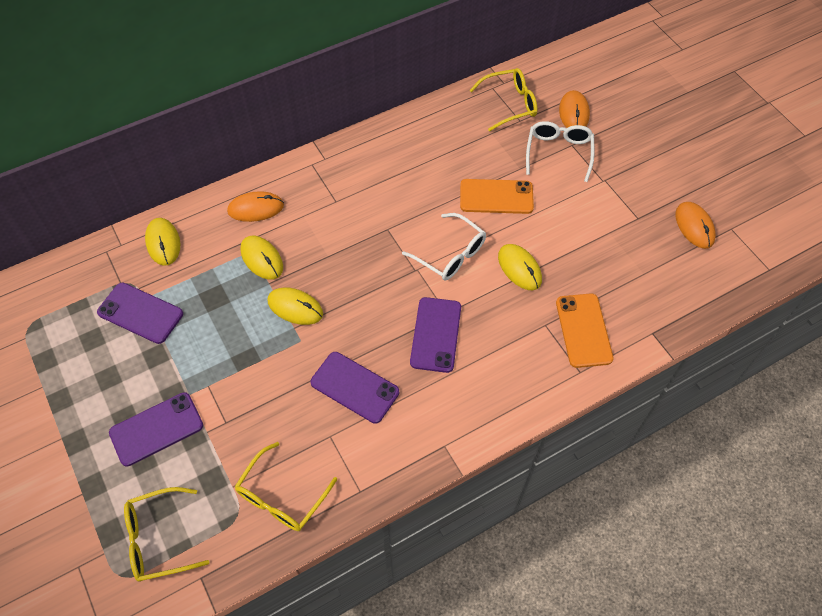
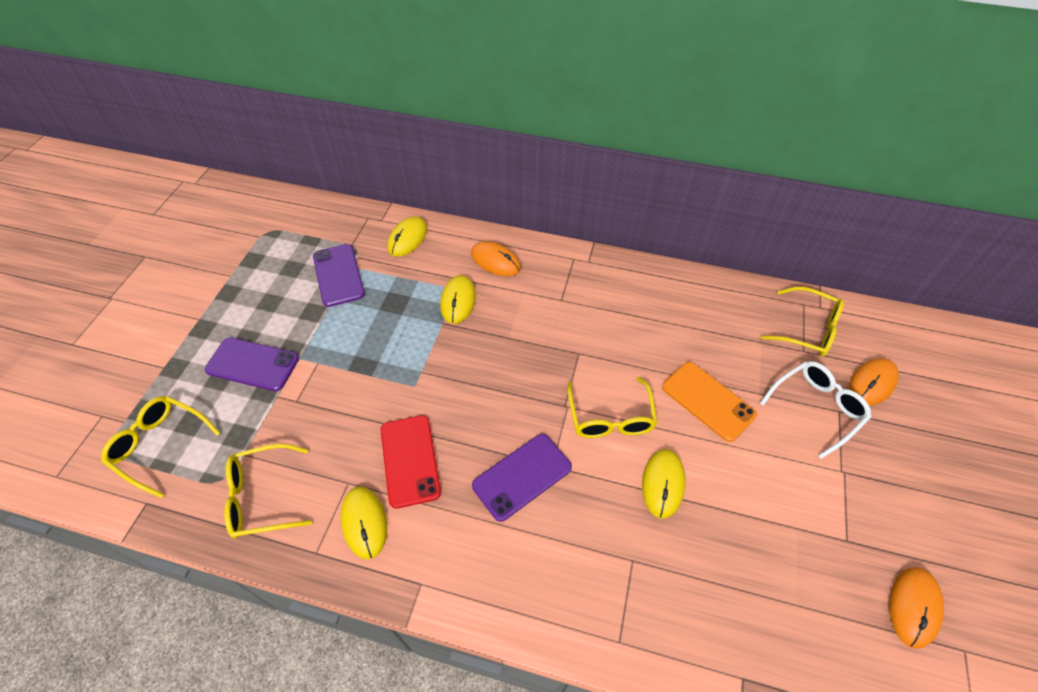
camera: 45 degrees right, 5 degrees down
(295, 307) = (439, 357): yellow mouse -> yellow mouse (364, 522)
(355, 387) = (410, 460): purple phone -> red phone
(450, 254) = (610, 418): white glasses -> yellow glasses
(583, 330) = (666, 602): orange phone -> none

